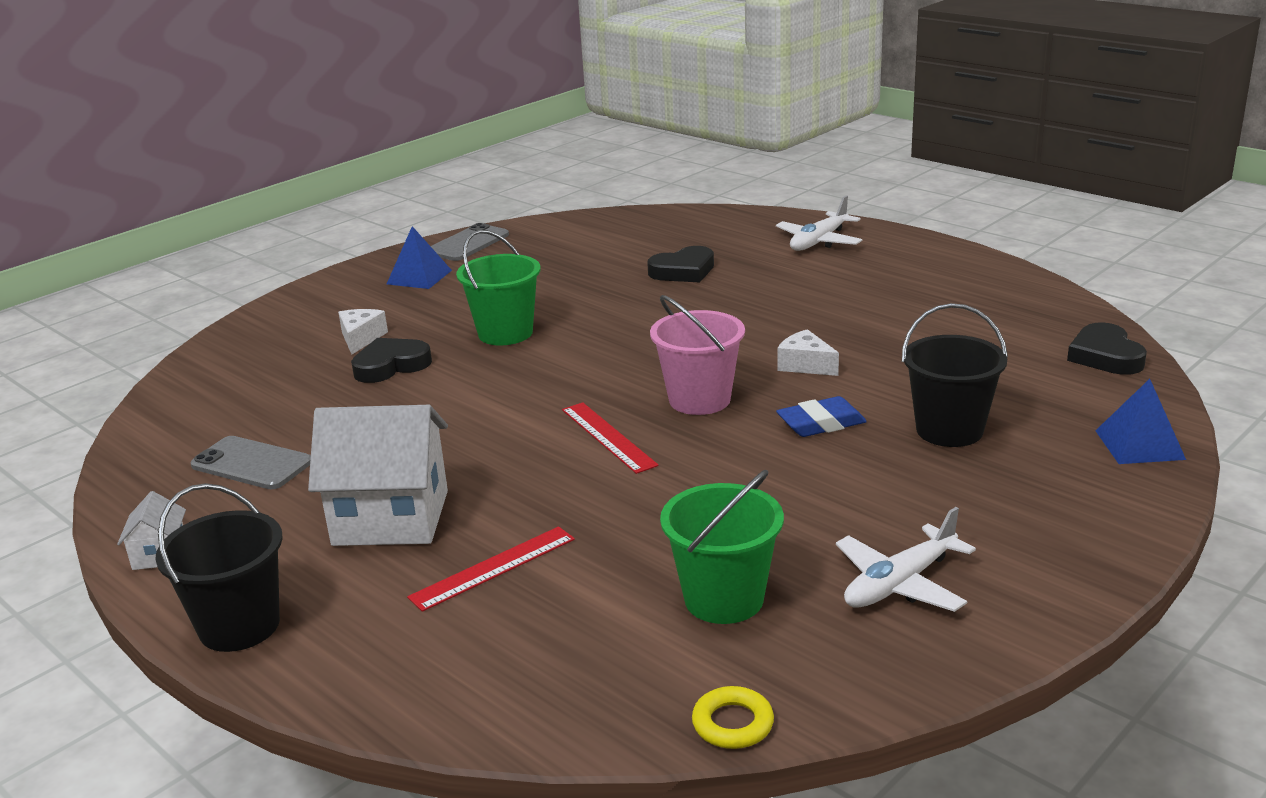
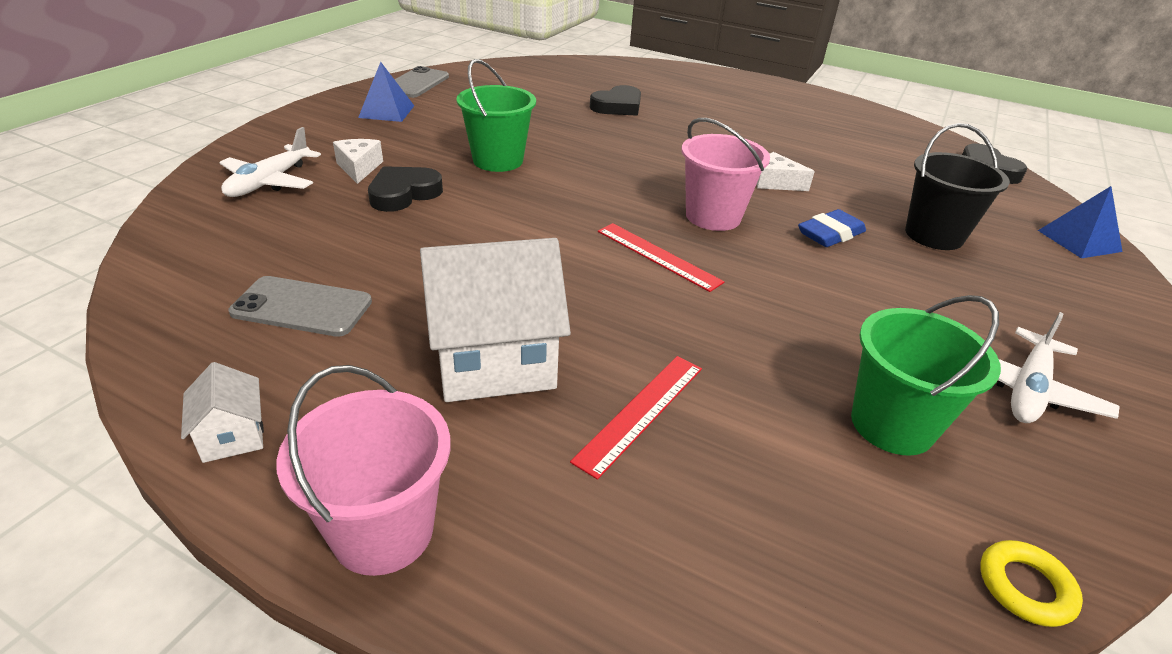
camera: 20 degrees left, 10 degrees up
(239, 626) = (383, 531): black bucket -> pink bucket
(818, 241) = (706, 84): white plane -> white plane (269, 182)

